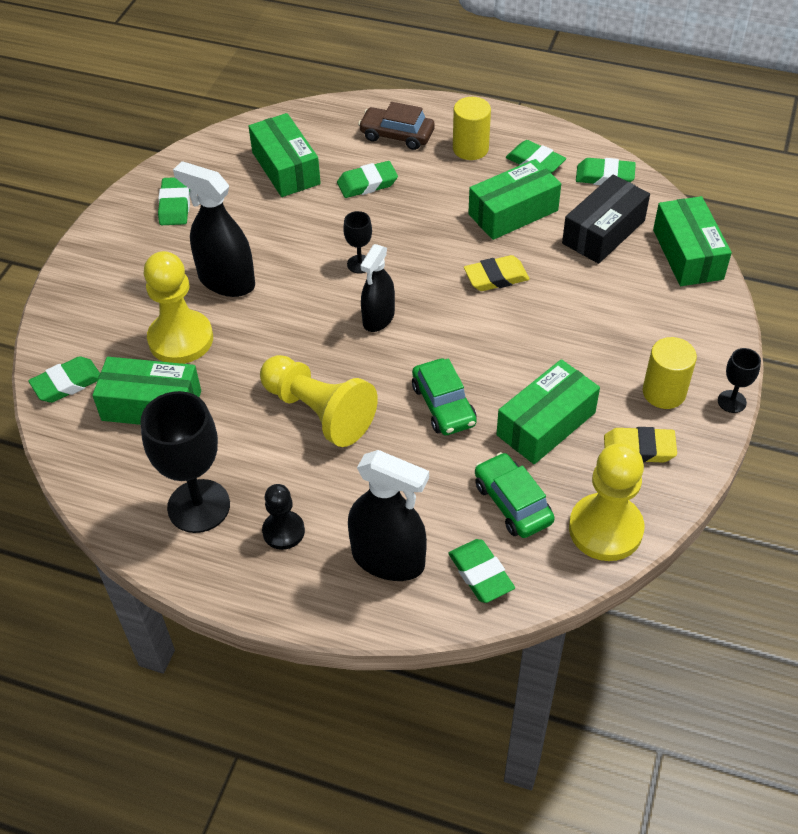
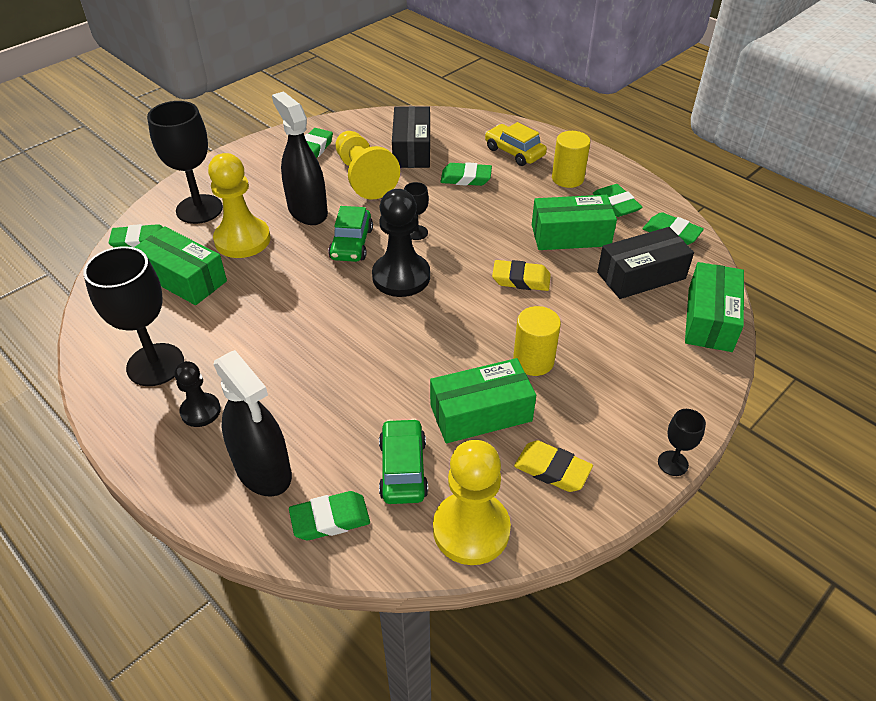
camera: 25 degrees right, 5 degrees down
(102, 322) = (199, 209): none -> black goblet
(286, 168) = (412, 149): green box -> black box
(319, 412) = (300, 330): yellow pawn -> yellow pawn (364, 177)
(378, 318) = (401, 277): black spray bottle -> black pawn
(397, 135) = (514, 152): brown car -> yellow car
(444, 405) = (404, 363): green car -> green car (352, 244)
(480, 574) = (330, 519): green eraser -> green eraser turned 75 degrees clockwise
(664, 392) = (609, 429): yellow cylinder -> yellow cylinder (533, 361)

